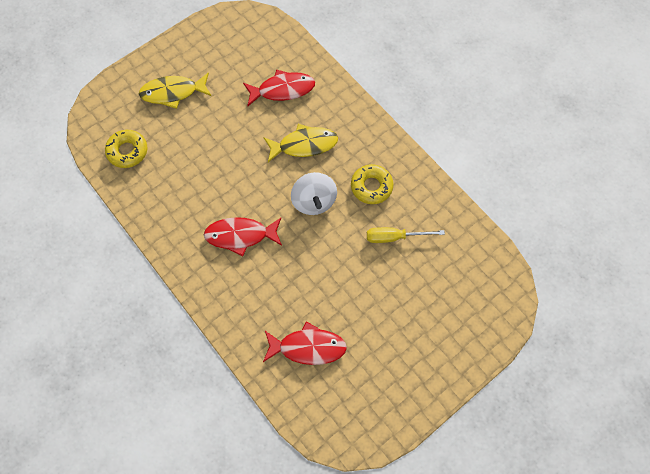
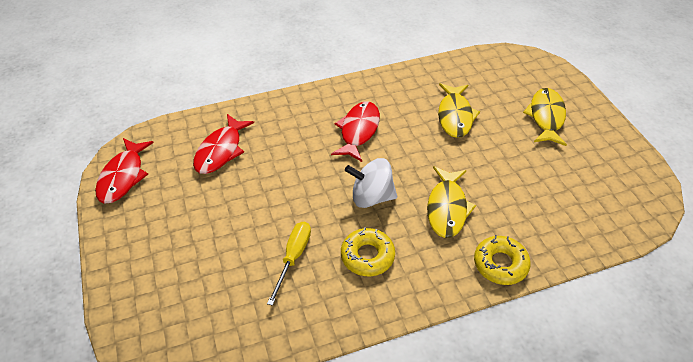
camera: 110 degrees right, 20 degrees down
(128, 151) = (482, 75): yellow donut -> yellow donut (500, 264)
(194, 162) = (455, 116): none -> yellow fish
(283, 90) = (531, 208): red fish -> red fish (123, 176)

